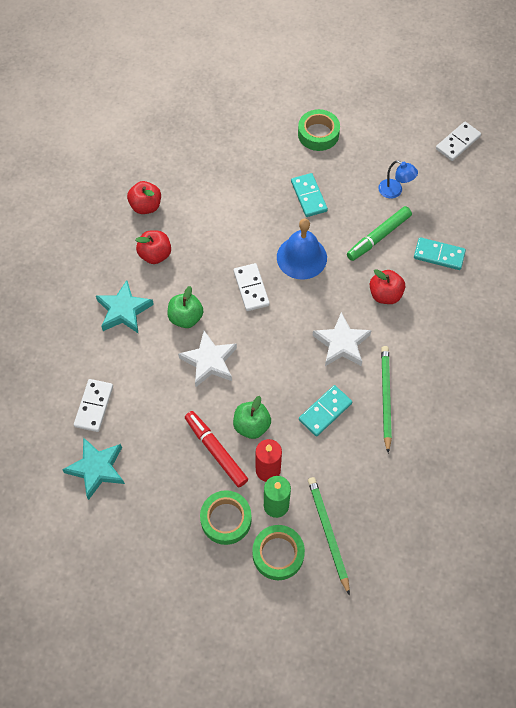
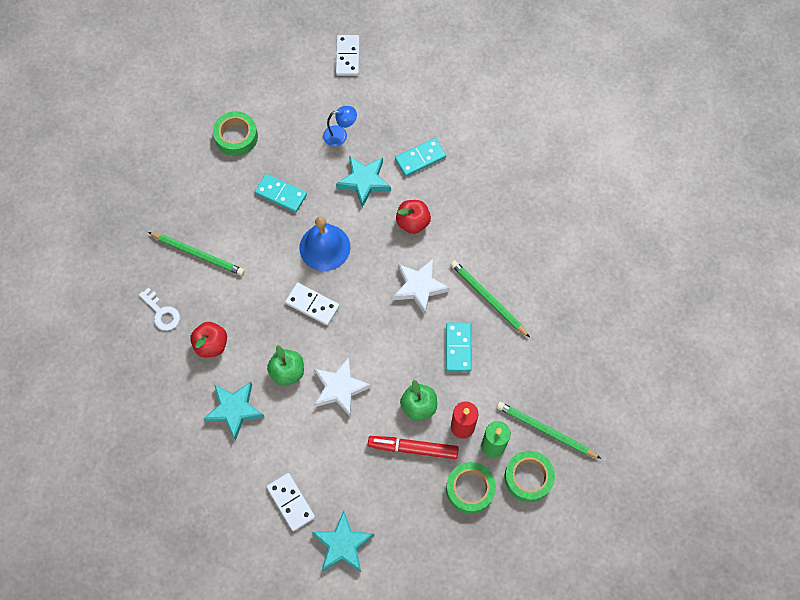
camera: 45 degrees left, 5 degrees up
(146, 206) = (162, 312): red apple -> white key
(210, 189) = (198, 254): none -> green pencil
(378, 237) = (364, 182): green marker -> turquoise star

